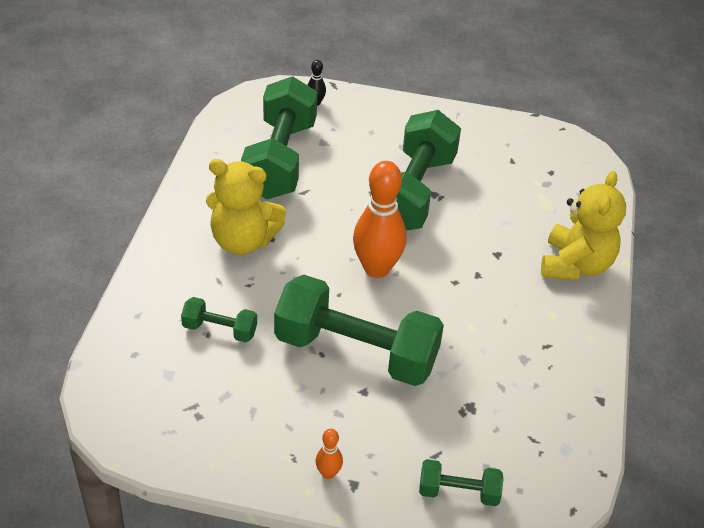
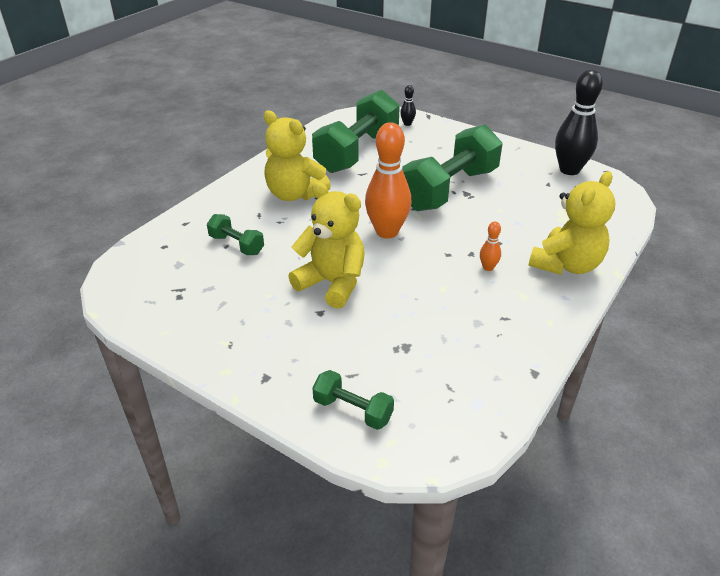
camera: 25 degrees right, 5 degrees down
(328, 473) = (250, 363): orange bowling pin -> orange bowling pin (488, 267)
(356, 352) = (332, 283): green dumbbell -> yellow teddy bear
(525, 136) = (569, 170): none -> black bowling pin

